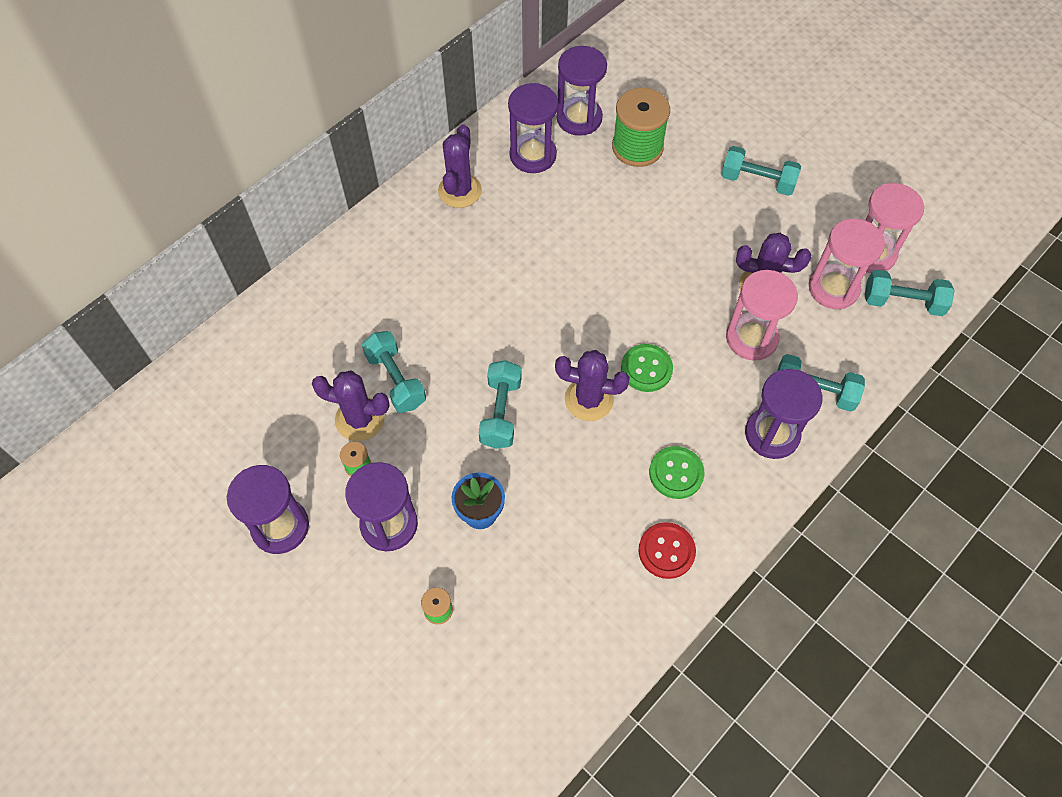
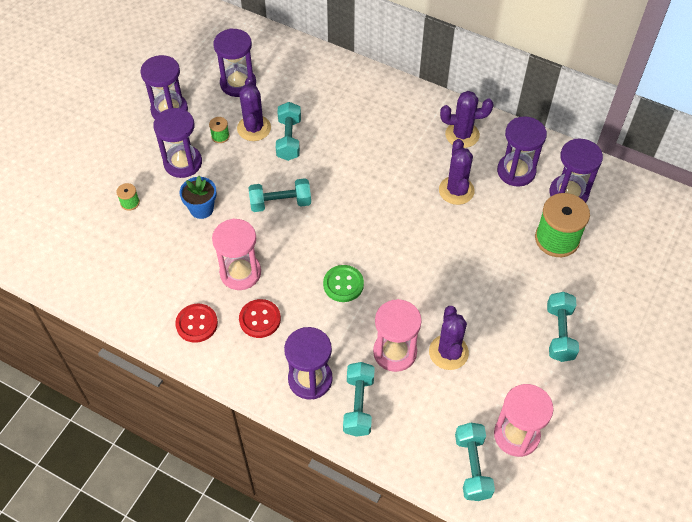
camera: 75 degrees right, 5 degrees down
(267, 424) = (238, 84): none -> purple hourglass
(396, 380) = (289, 139): turquoise dumbbell -> turquoise dumbbell turned 45 degrees counterclockwise
(589, 399) = (306, 253): purple cactus -> purple cactus (456, 190)
(676, 473) = (260, 319): green button -> red button
(833, 288) = (467, 408): pink hourglass -> pink hourglass (240, 273)

